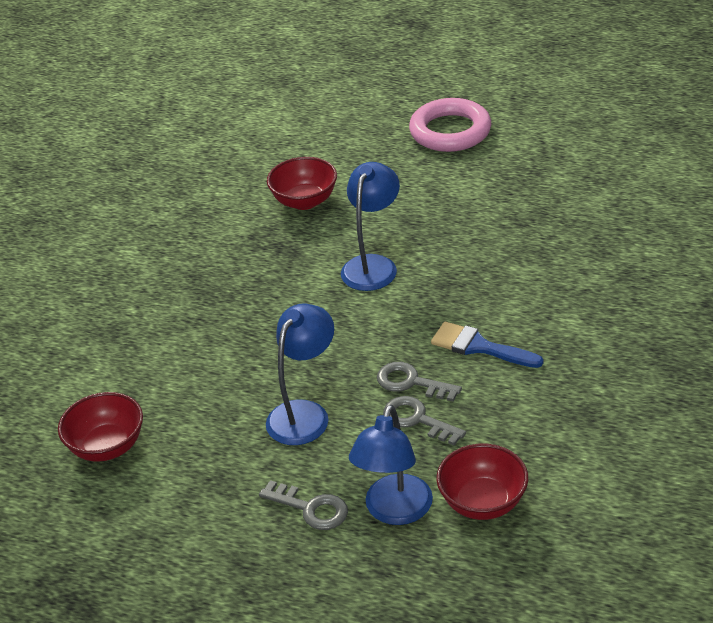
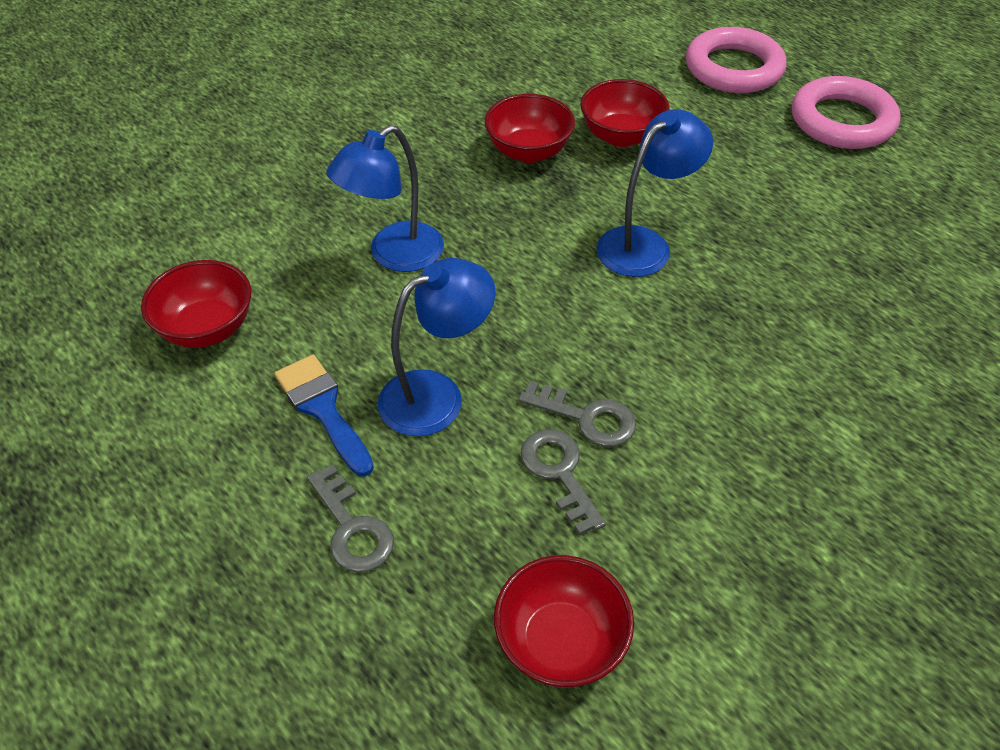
camera: 25 degrees right, 10 degrees up
(246, 238) = (528, 151): none -> red bowl
(351, 123) = (733, 68): none -> pink ring
(394, 511) = (444, 590): blue lamp -> blue lamp (394, 255)
(411, 382) = (586, 417): grey key -> grey key turned 150 degrees clockwise
(479, 347) = (701, 410): blue brush -> blue brush (323, 409)

